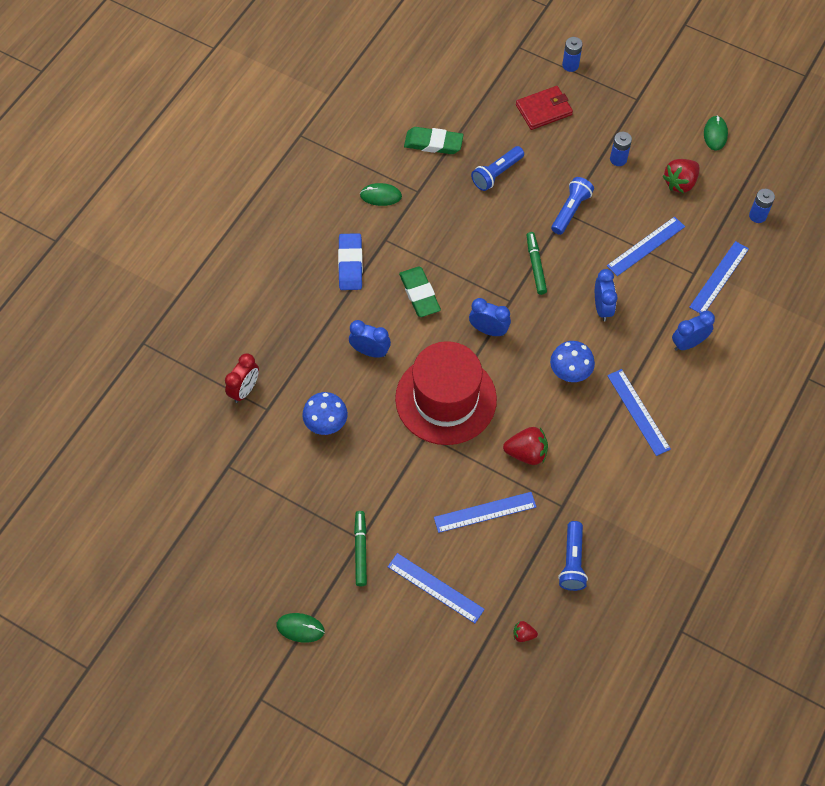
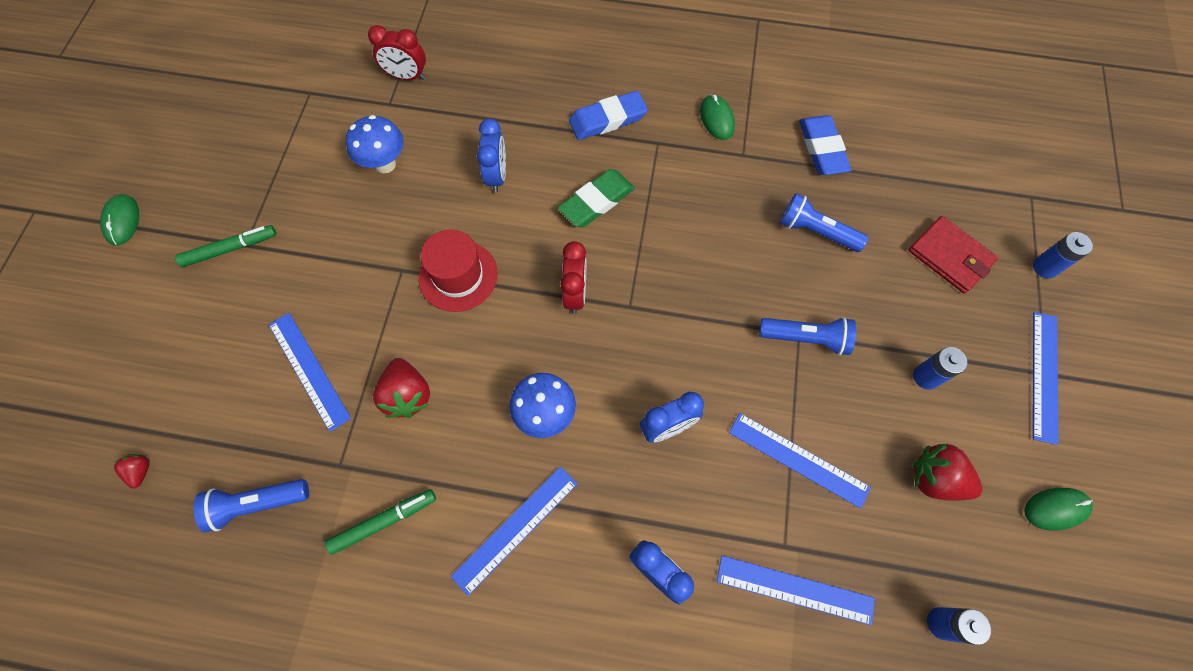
camera: 70 degrees right, 5 degrees up
(433, 143) = (822, 148): green eraser -> blue eraser
(435, 588) = (193, 345): blue ruler -> blue ruler (1044, 376)
(446, 399) = (458, 276): red hat -> red hat, size x0.59
(488, 330) = (575, 294): blue clock -> red clock
(535, 265) = (697, 321): green marker -> green marker (384, 522)

